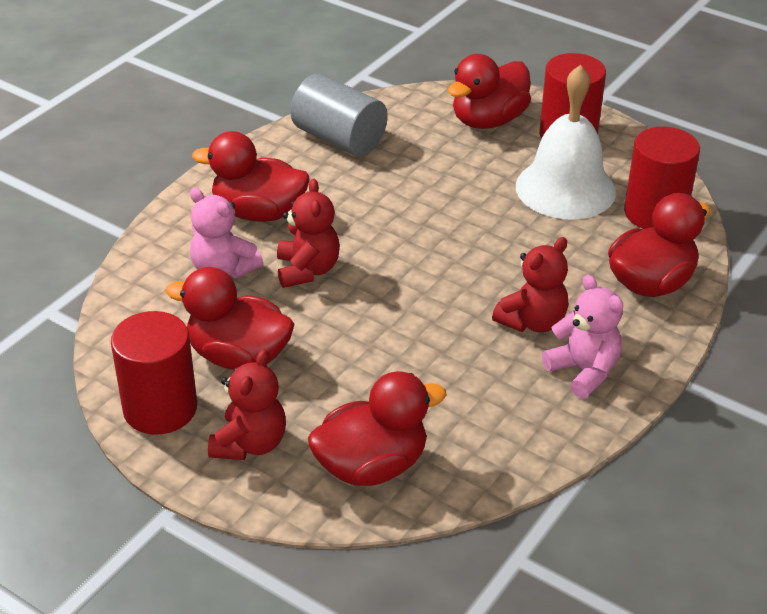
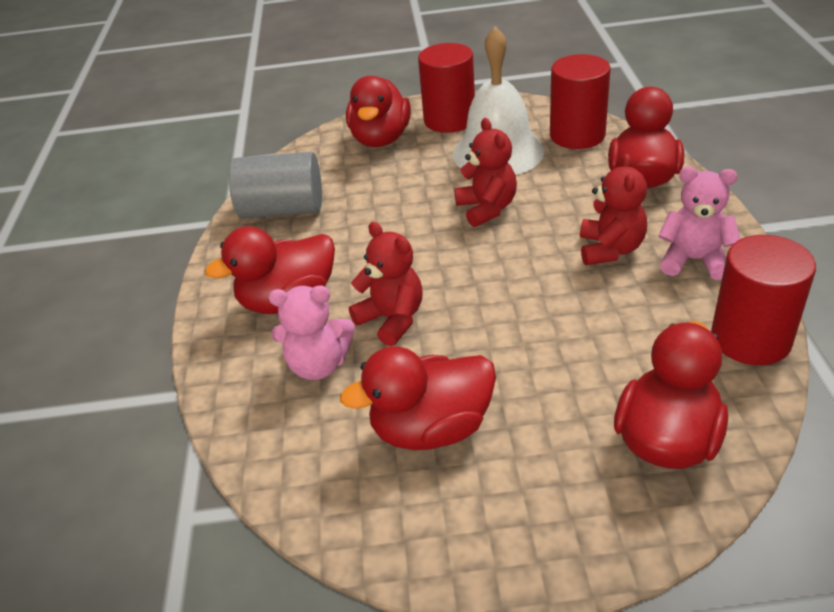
camera: 35 degrees left, 0 degrees up
(160, 408) = (425, 530): red cylinder -> red cylinder (750, 339)
(250, 444) = (548, 499): red teddy bear -> red teddy bear (487, 209)

